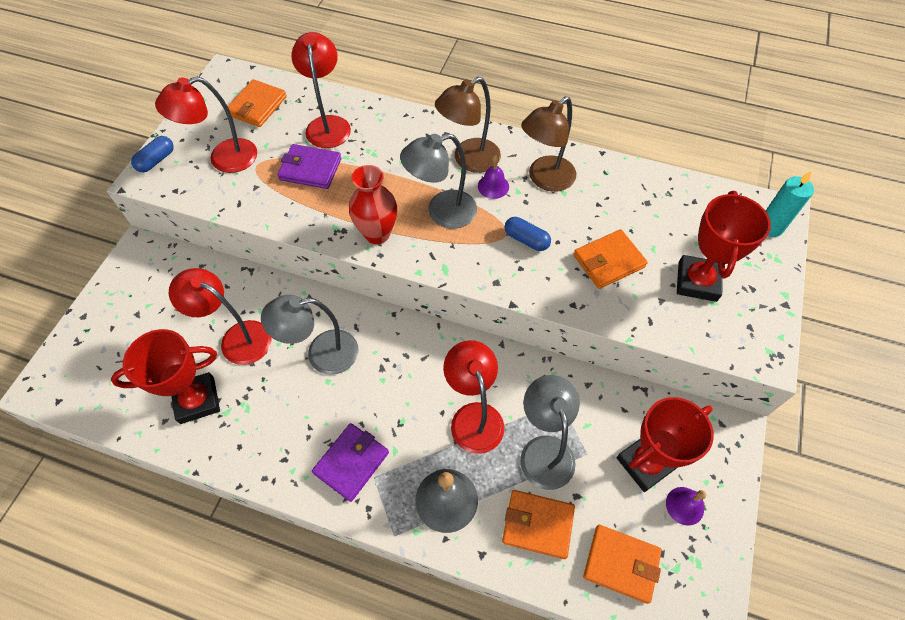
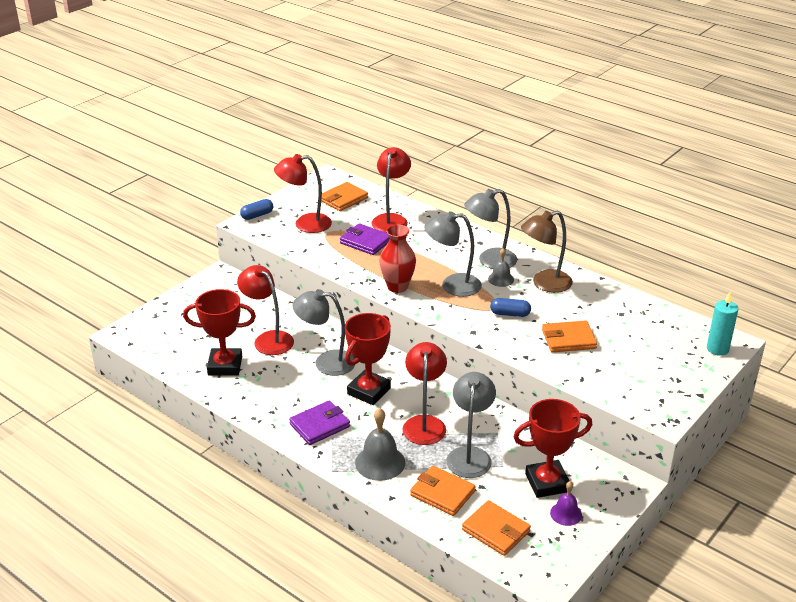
camera: 20 degrees right, 25 degrees down
(469, 160) = (489, 261): brown lamp -> grey lamp
(493, 186) = (501, 279): purple bell -> grey bell
(526, 239) = (510, 314): blue capsule -> blue capsule turned 45 degrees counterclockwise
(697, 281) = (634, 366): red trophy -> red trophy (369, 391)

